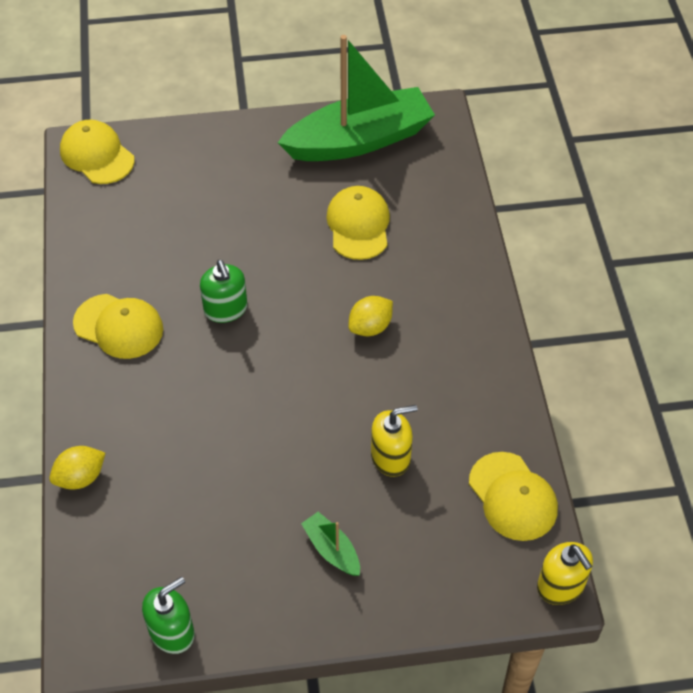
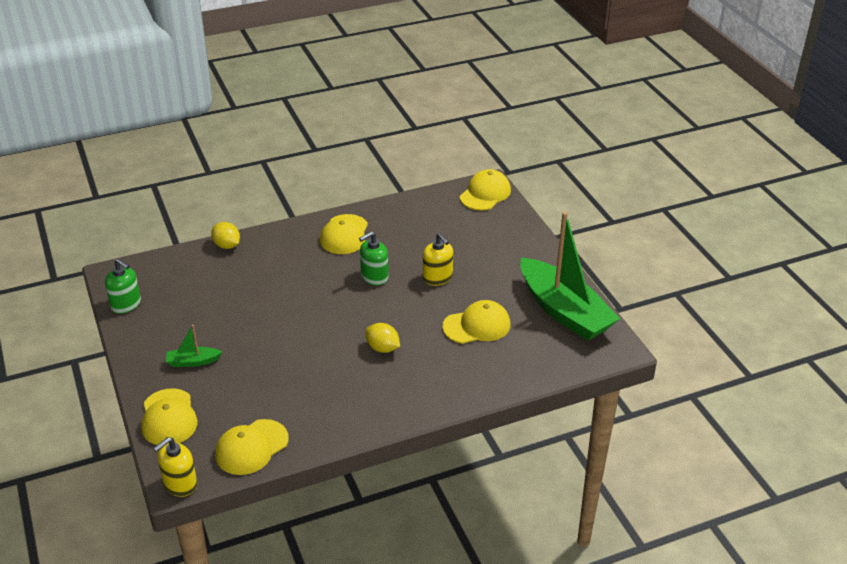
camera: 75 degrees right, 15 degrees down
(332, 549) = (193, 362): green boat -> green boat turned 135 degrees counterclockwise
(391, 457) = (271, 377): yellow soap dispenser -> yellow soap dispenser (437, 278)
(436, 590) = (168, 418): none -> yellow cap

